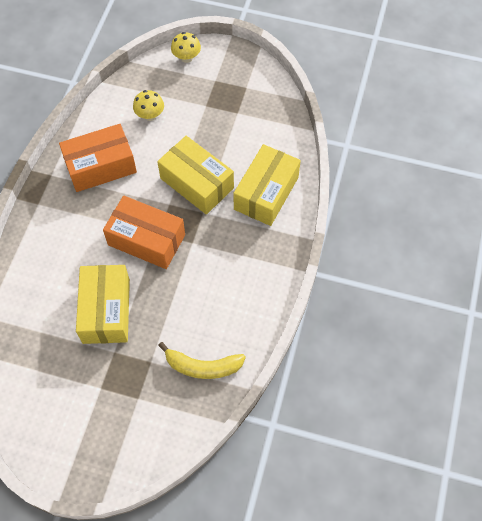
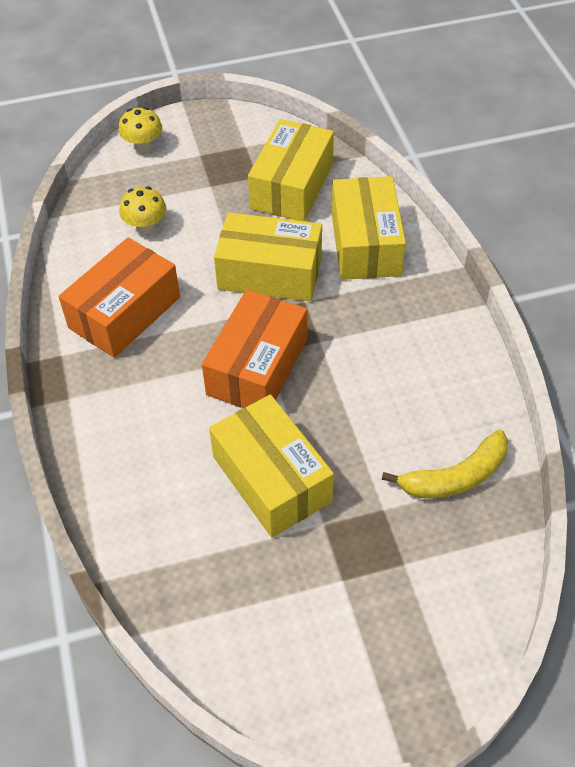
camera: 30 degrees left, 10 degrees down
(146, 240) = (257, 367): orange box -> orange box turned 60 degrees counterclockwise
(252, 130) = (292, 186): none -> yellow box

